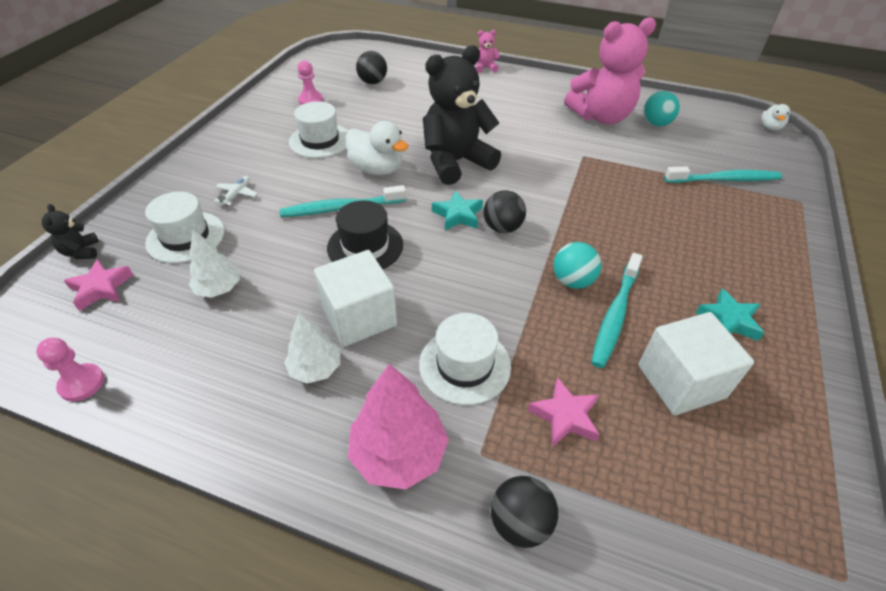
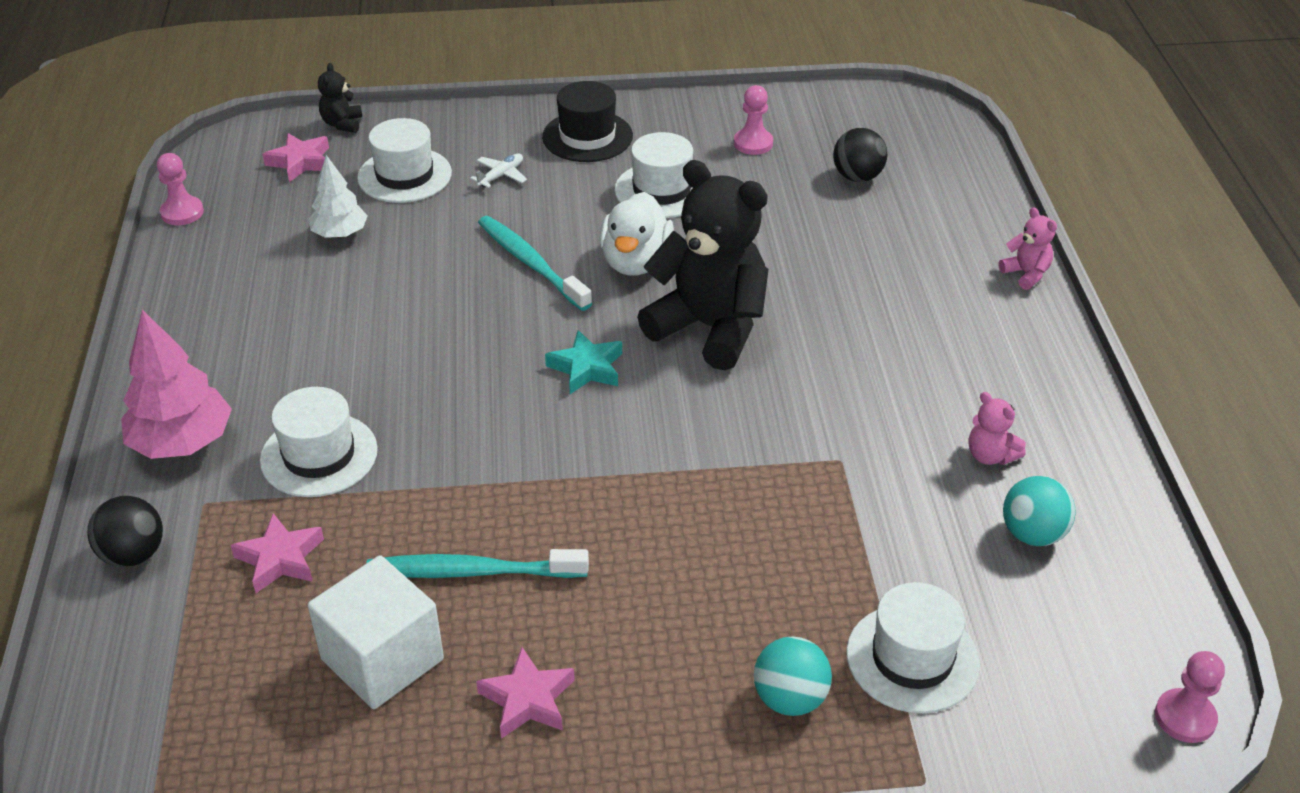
camera: 65 degrees right, 5 degrees down
(81, 252) = (342, 124): black teddy bear -> black teddy bear turned 45 degrees counterclockwise
(237, 194) = (501, 175): white plane -> white plane turned 45 degrees counterclockwise
(316, 368) = (263, 346): white tree -> none
(359, 317) = (351, 349): white cube -> none
(365, 246) = (471, 310): black hat -> black hat (587, 136)
(502, 228) = (587, 418): black ball -> none
(572, 281) = (516, 515): turquoise ball -> turquoise ball (790, 699)
(601, 117) = (990, 455): pink teddy bear -> pink teddy bear, size x0.41
(724, 179) = (912, 658): turquoise toothbrush -> white hat
(728, 320) = (528, 699): turquoise star -> pink star
(770, 127) = (1185, 717): white duck -> pink pawn

